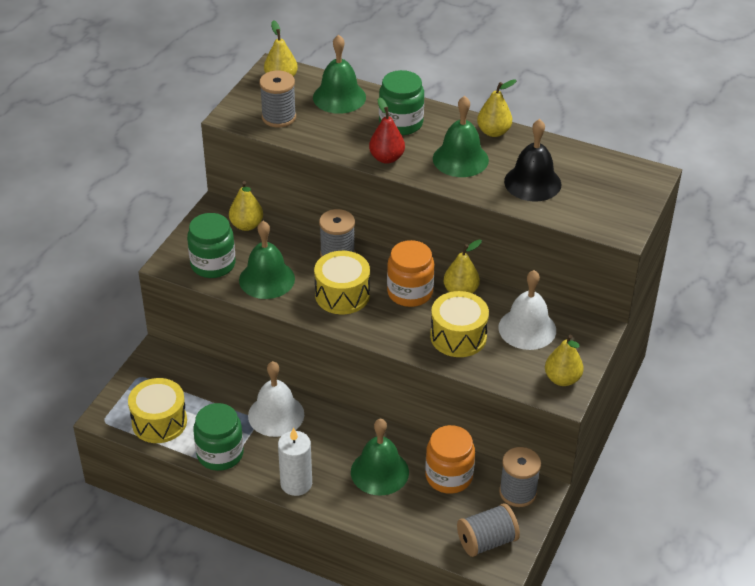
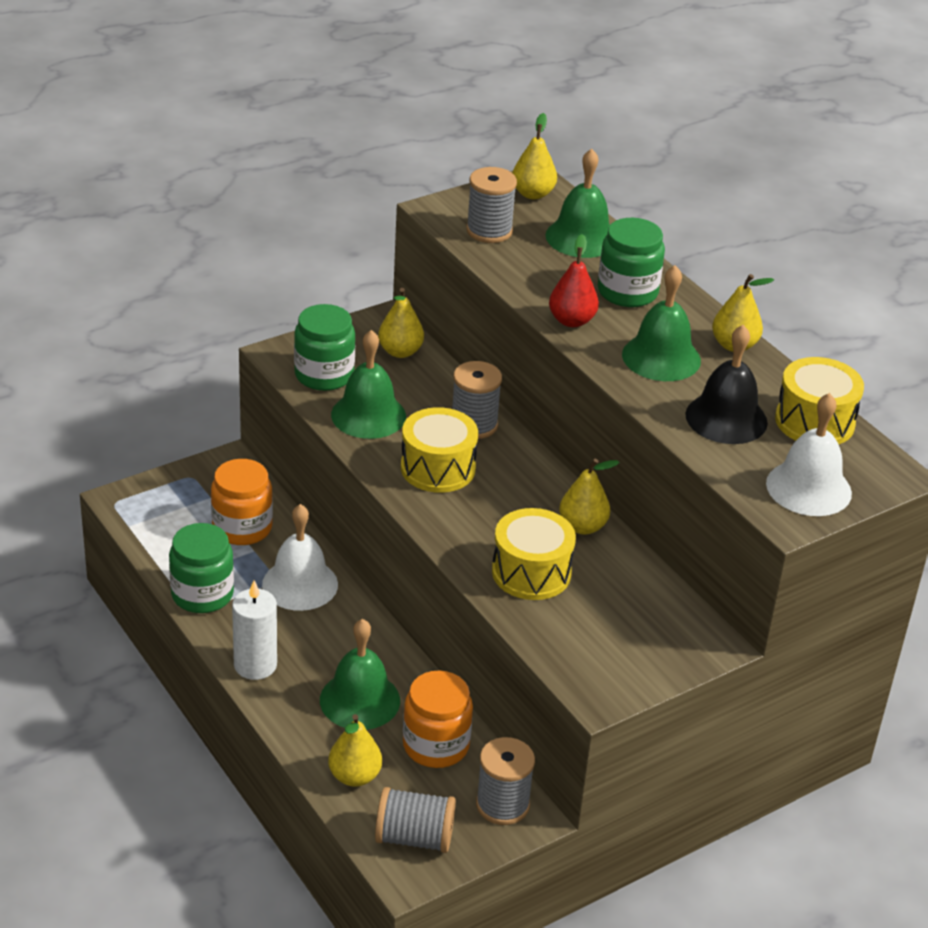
camera: 30 degrees right, 5 degrees down
(159, 422) = (169, 531): yellow drum -> yellow drum (814, 421)
(410, 292) = (519, 500): orange jar -> orange jar (242, 528)
(527, 328) = (625, 603): white bell -> white bell (808, 488)
(562, 379) = (614, 677): yellow pear -> yellow pear (354, 776)

